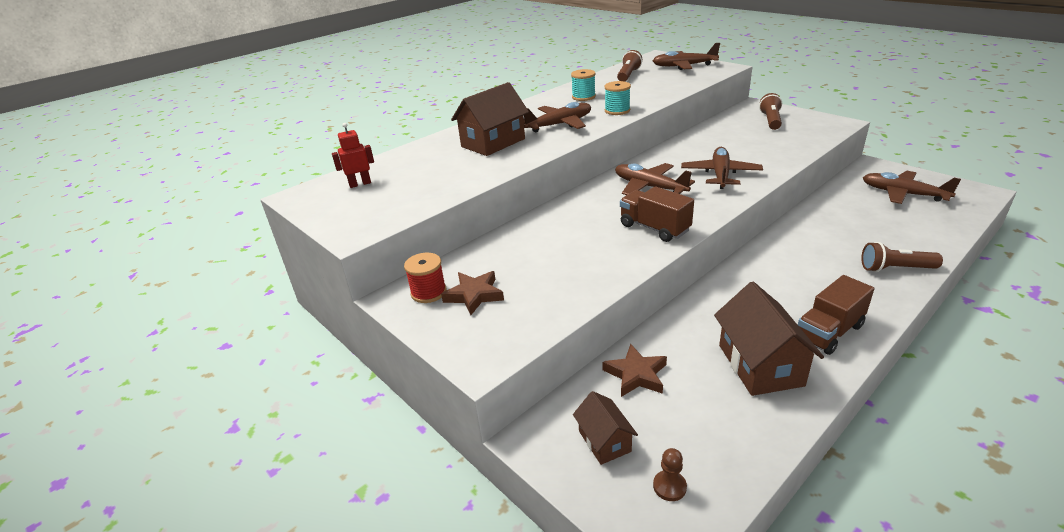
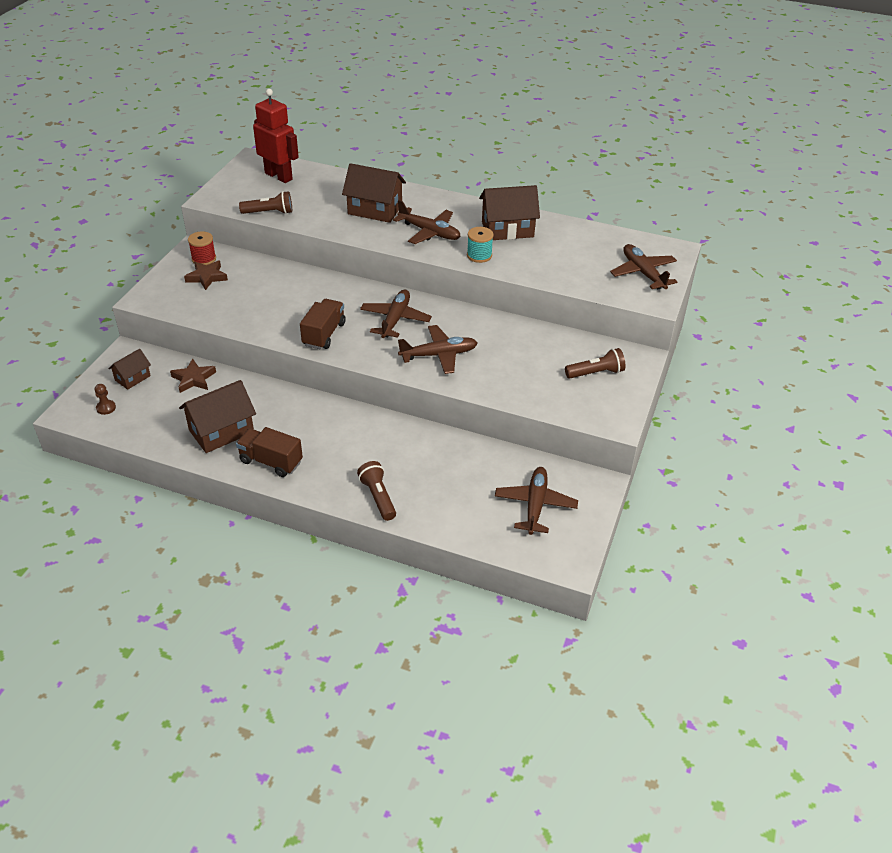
camera: 60 degrees right, 10 degrees up
(360, 184) = (279, 176): red robot -> red robot, size x1.89
(583, 97) = (507, 229): turquoise spool -> brown house
(628, 75) = (589, 242): brown flashlight -> brown flashlight (269, 212)

